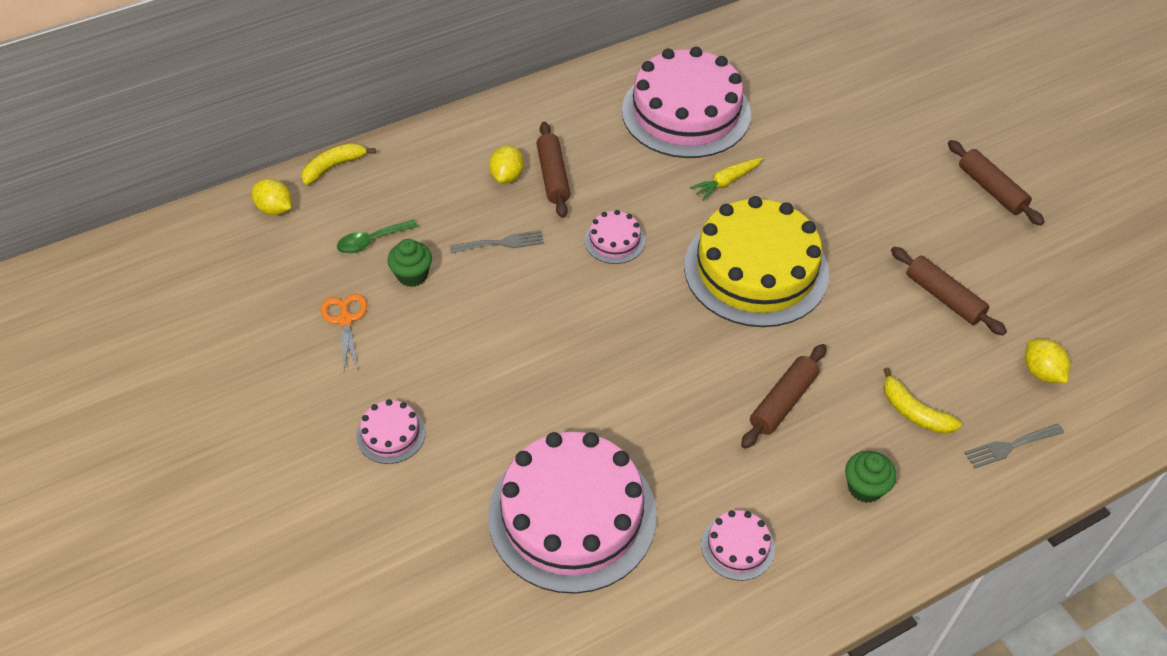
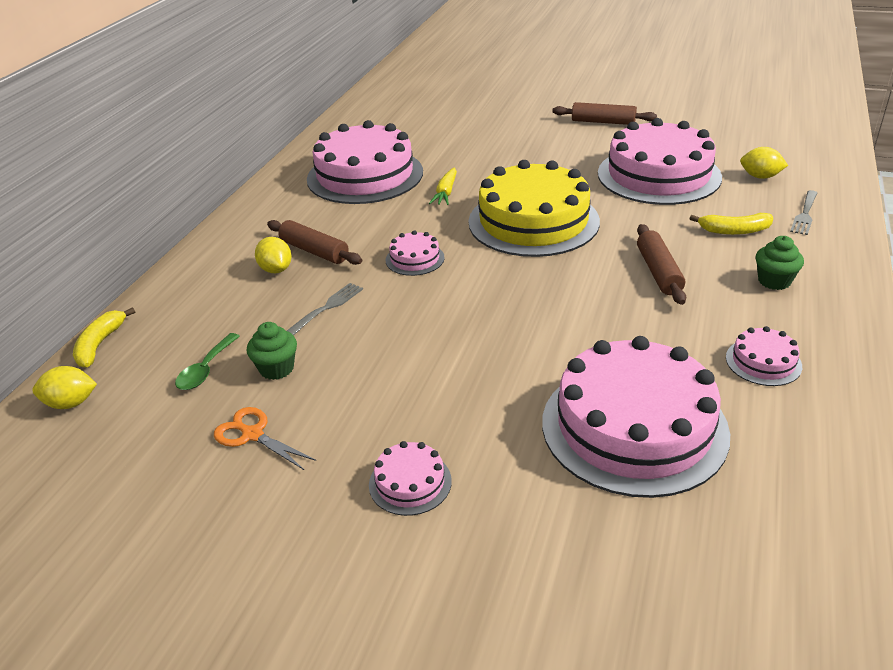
camera: 40 degrees left, 15 degrees down
(943, 297) = (658, 175): brown rolling pin -> pink cake

